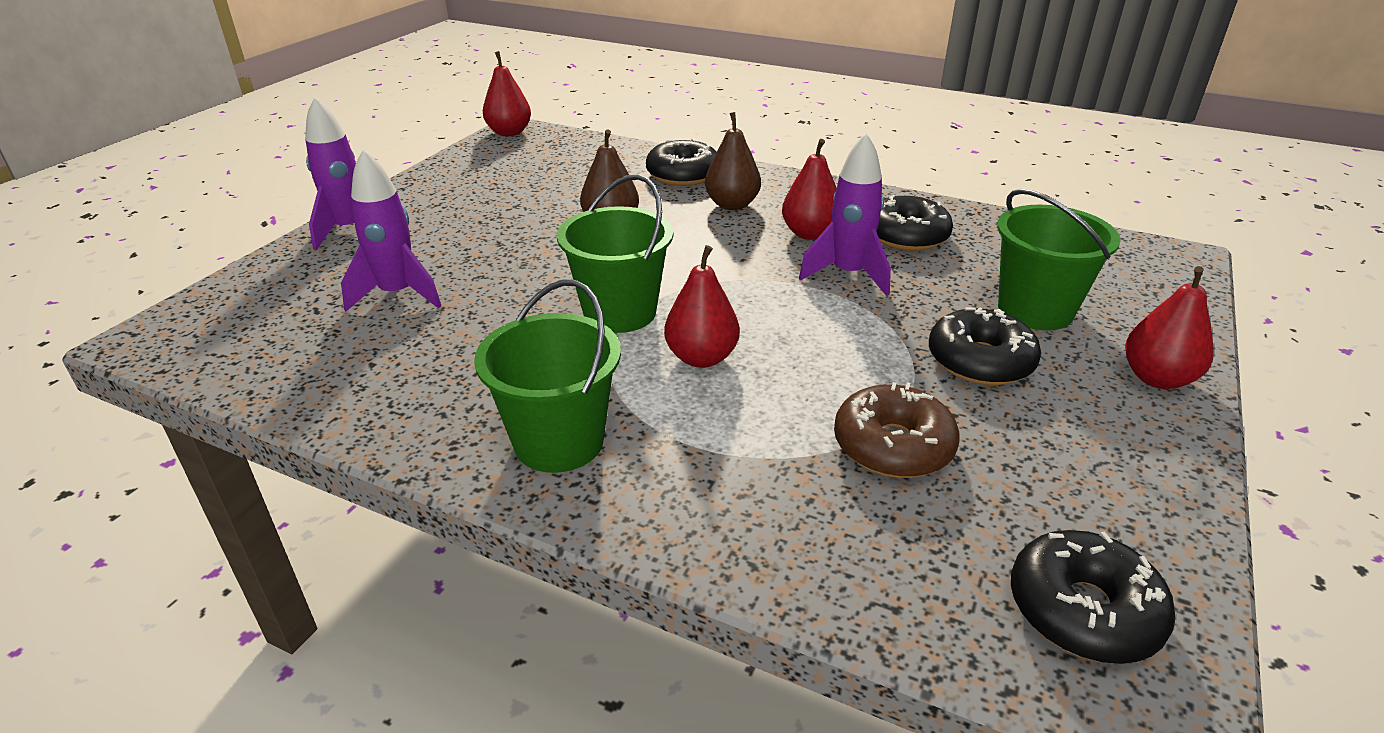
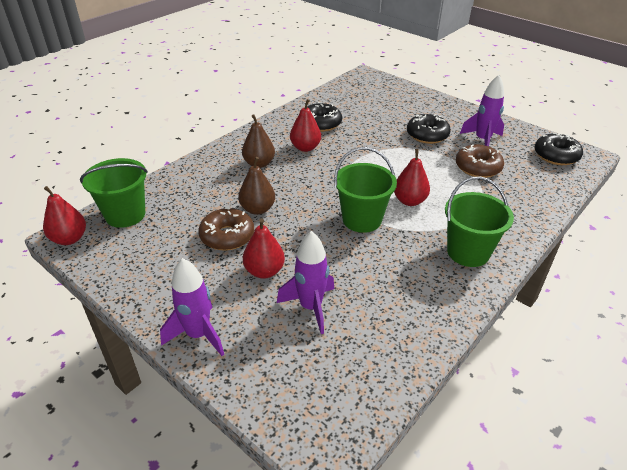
camera: 75 degrees left, 5 degrees up
(540, 213) = (227, 236): none -> brown donut
(683, 175) = (207, 173): black donut -> none
(848, 275) = (350, 147): purple rocket -> purple rocket (482, 140)
(1035, 310) = (394, 113): green bucket -> green bucket (125, 215)
(1157, 378) = (444, 106): red pear -> red pear (264, 271)

